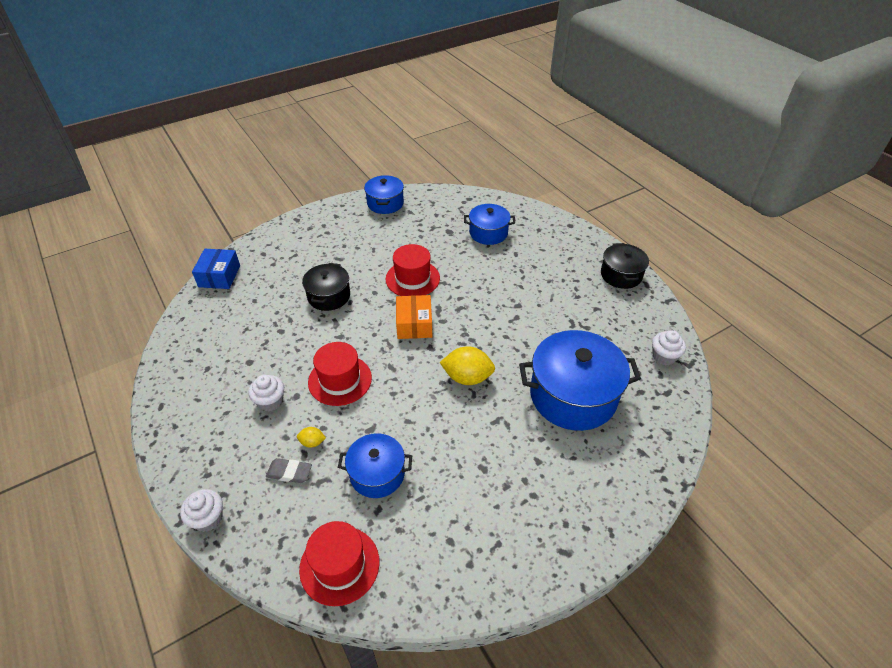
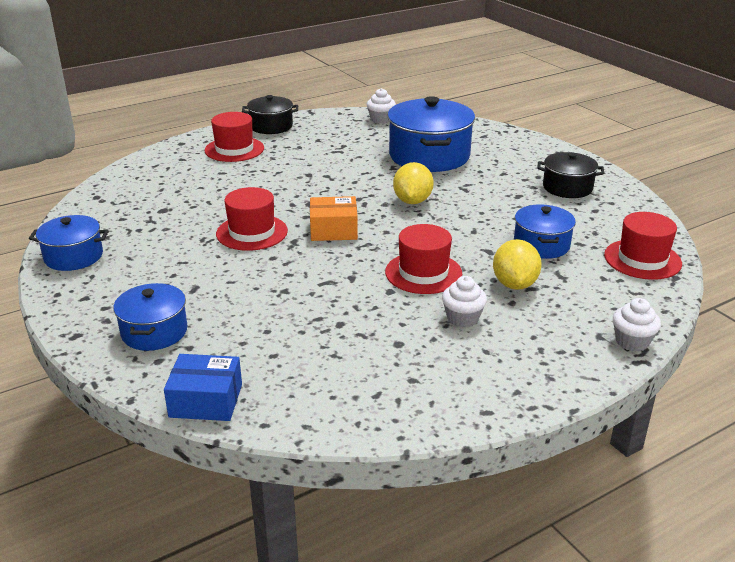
camera: 90 degrees left, 15 degrees down
(289, 472) = (557, 295): grey eraser -> none
(312, 442) = (514, 284): yellow lemon -> yellow lemon, size x2.03
(329, 296) = (274, 290): black pot -> black pot (567, 188)
(488, 233) = (177, 186): blue pot -> blue pot (154, 332)
(563, 256) = (234, 149): none -> red hat

